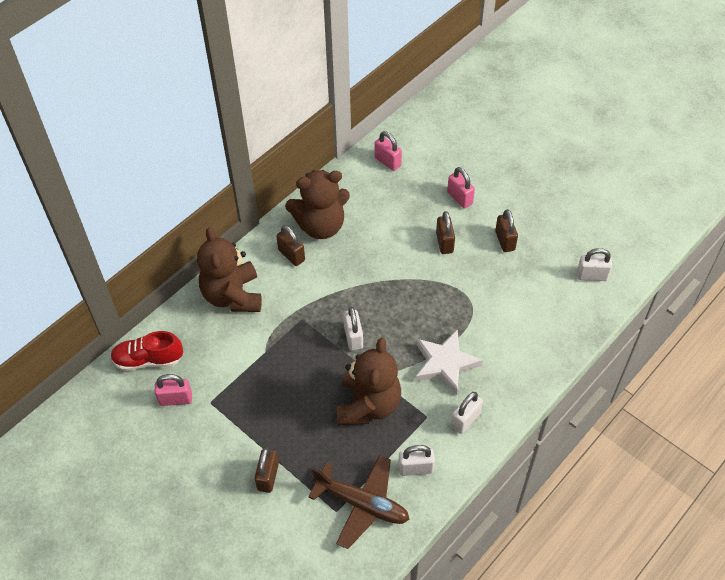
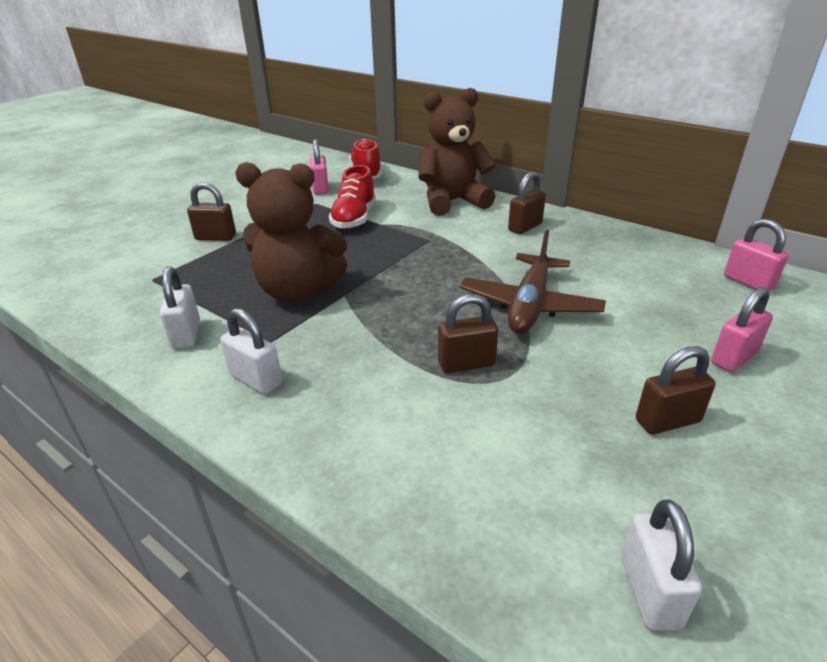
camera: 85 degrees right, 20 degrees down
(251, 370) = (354, 219): none -> red shoe
(320, 226) = (583, 241): brown teddy bear -> none
(353, 337) = (406, 274): white padlock -> none
(362, 504) = (152, 296): brown plane -> brown plane (529, 305)
(387, 162) = (748, 282): pink padlock -> pink padlock turned 75 degrees counterclockwise
(444, 243) = (616, 344): brown padlock -> brown padlock (466, 363)
(445, 364) = (365, 354): white star -> none

